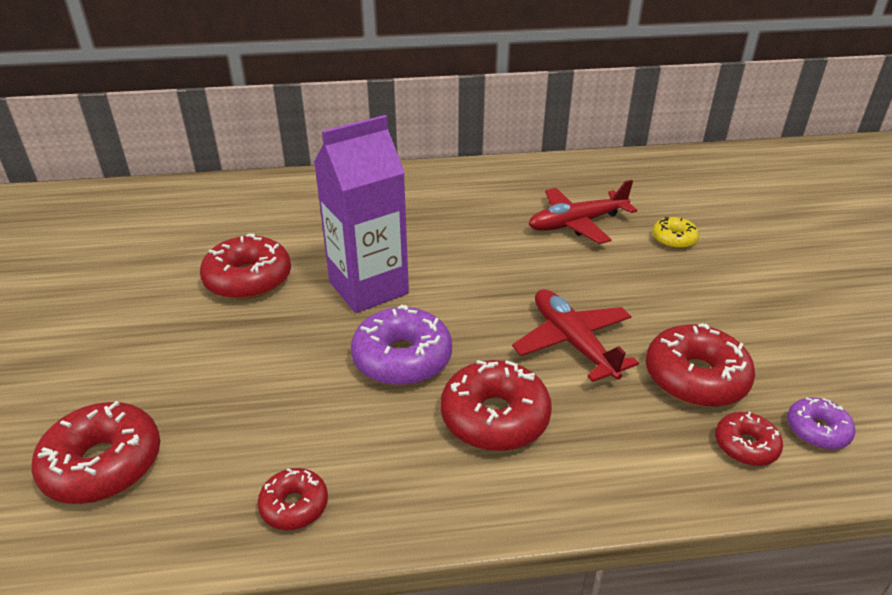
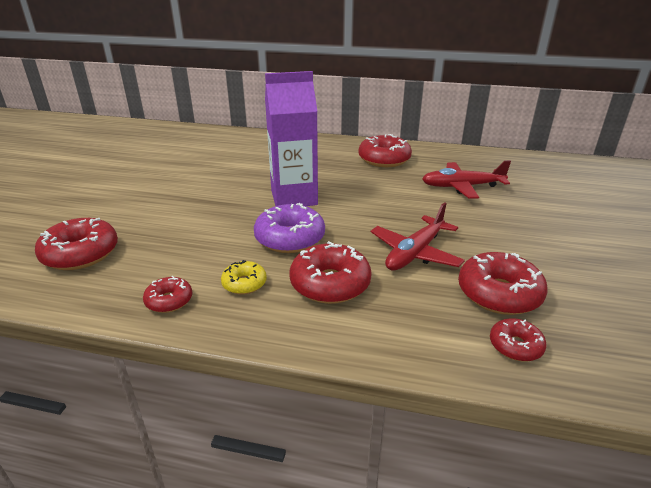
camera: 20 degrees right, 5 degrees down
(248, 279) = (224, 181): red donut -> red donut (384, 159)
(573, 342) = (415, 253): red plane -> red plane turned 135 degrees counterclockwise
(674, 239) = (533, 207): yellow donut -> yellow donut (244, 283)
(817, 430) = (586, 351): purple donut -> none

